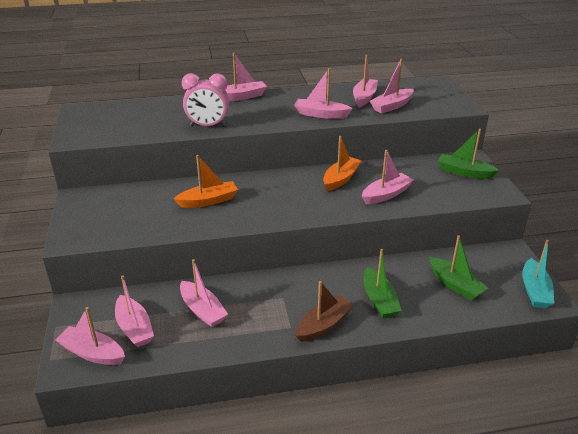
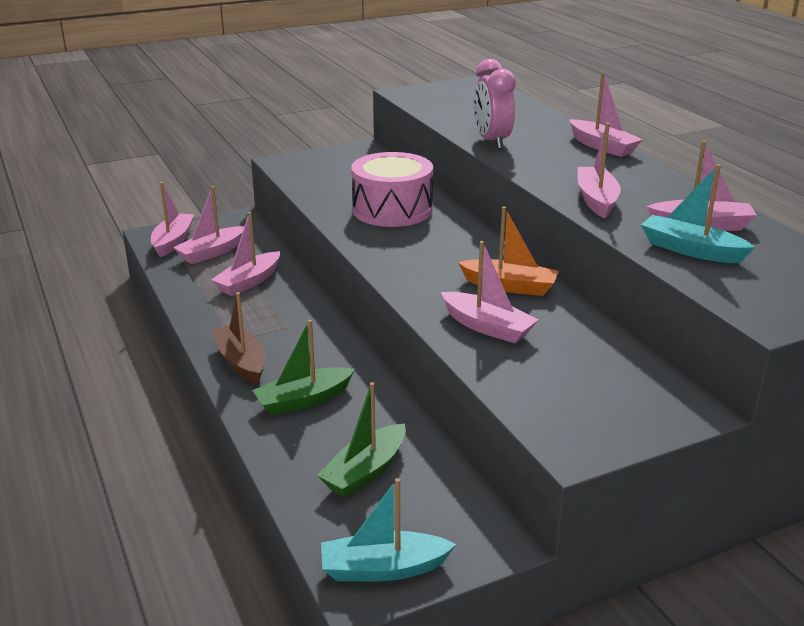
camera: 75 degrees right, 5 degrees down
(208, 201) = (392, 210): orange boat -> pink drum
(323, 325) = (241, 362): brown boat -> brown boat turned 150 degrees counterclockwise
(392, 106) = (691, 250): pink boat -> turquoise boat
(464, 172) = (625, 402): green boat -> none

